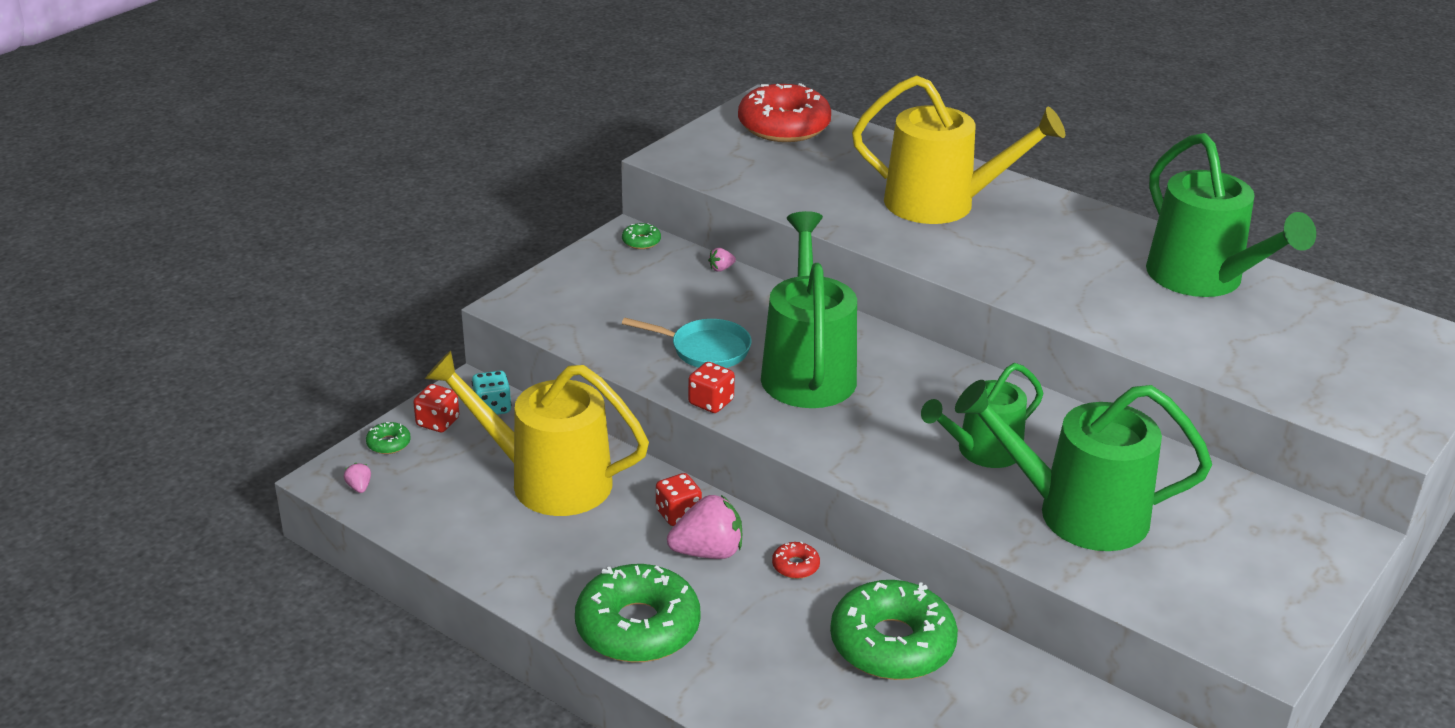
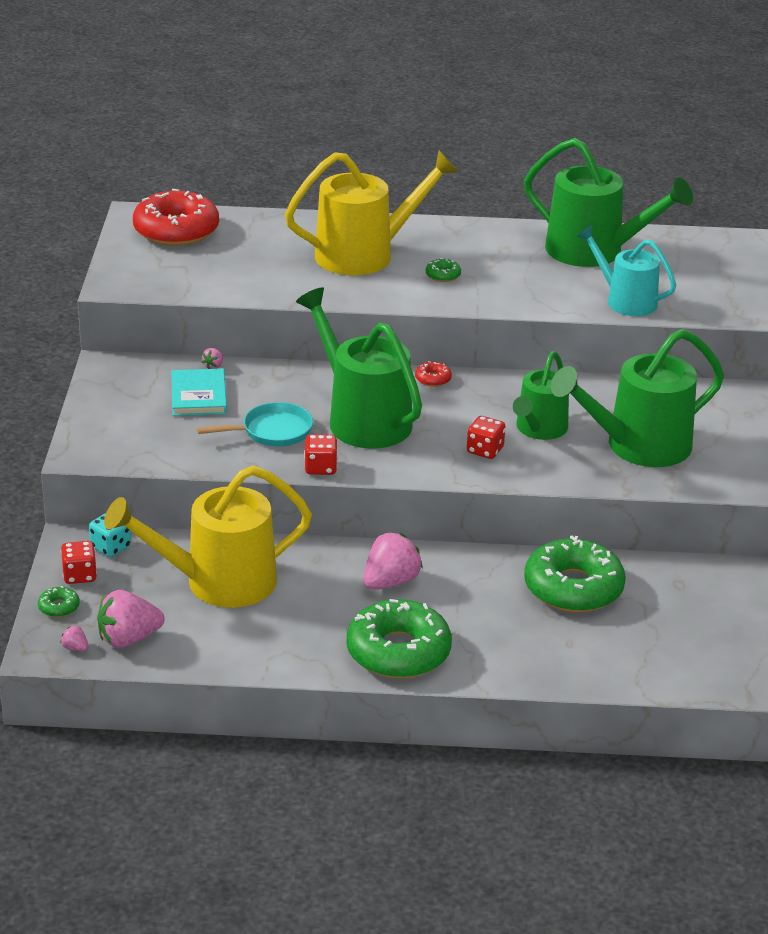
camera: 35 degrees left, 0 degrees up
(411, 499) = (128, 639): none -> pink strawberry
(641, 241) = (125, 367): green donut -> green donut (443, 275)
(676, 291) = (199, 396): none -> turquoise book
(678, 514) = (341, 565): red dice -> red dice (485, 450)
(795, 566) = (459, 566): red donut -> red donut (433, 379)
(1182, 342) = (625, 300): none -> turquoise watering can

